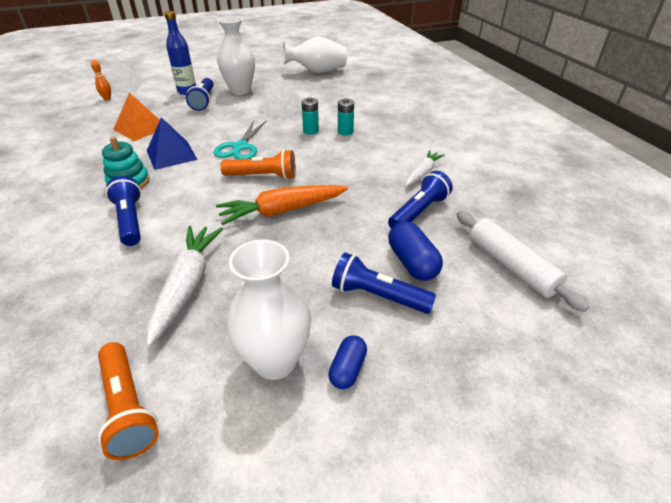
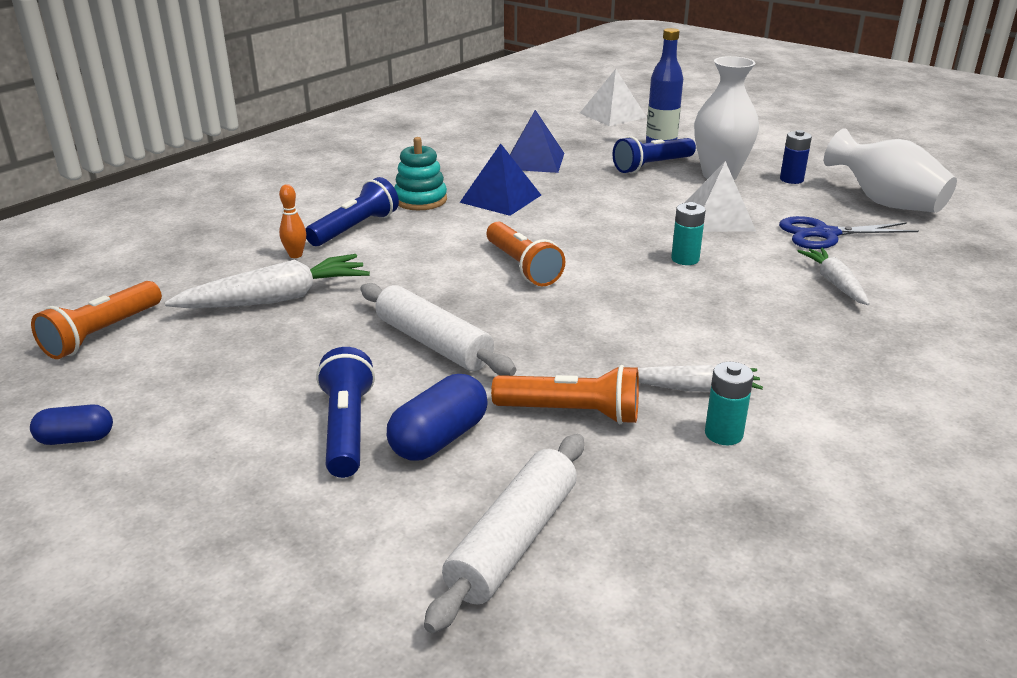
camera: 60 degrees right, 10 degrees down
(107, 99) = (572, 120): orange bowling pin -> orange bowling pin (295, 255)
(140, 128) = (534, 161): orange pyramid -> blue pyramid
(240, 147) = (572, 229): turquoise scissors -> none
(269, 79) = (791, 179): none -> blue battery
(275, 361) = (195, 390): white vase -> none
(282, 211) = (460, 305): orange carrot -> none
(314, 234) = (433, 343): none -> white rolling pin
(328, 93) = (825, 234): none -> blue scissors
(345, 132) = (723, 285): turquoise battery -> turquoise battery (723, 434)
(348, 369) = (206, 442): blue capsule -> blue capsule (76, 439)
(370, 109) = (834, 283): none -> white carrot
(419, 212) = (572, 413): blue flashlight -> orange flashlight

